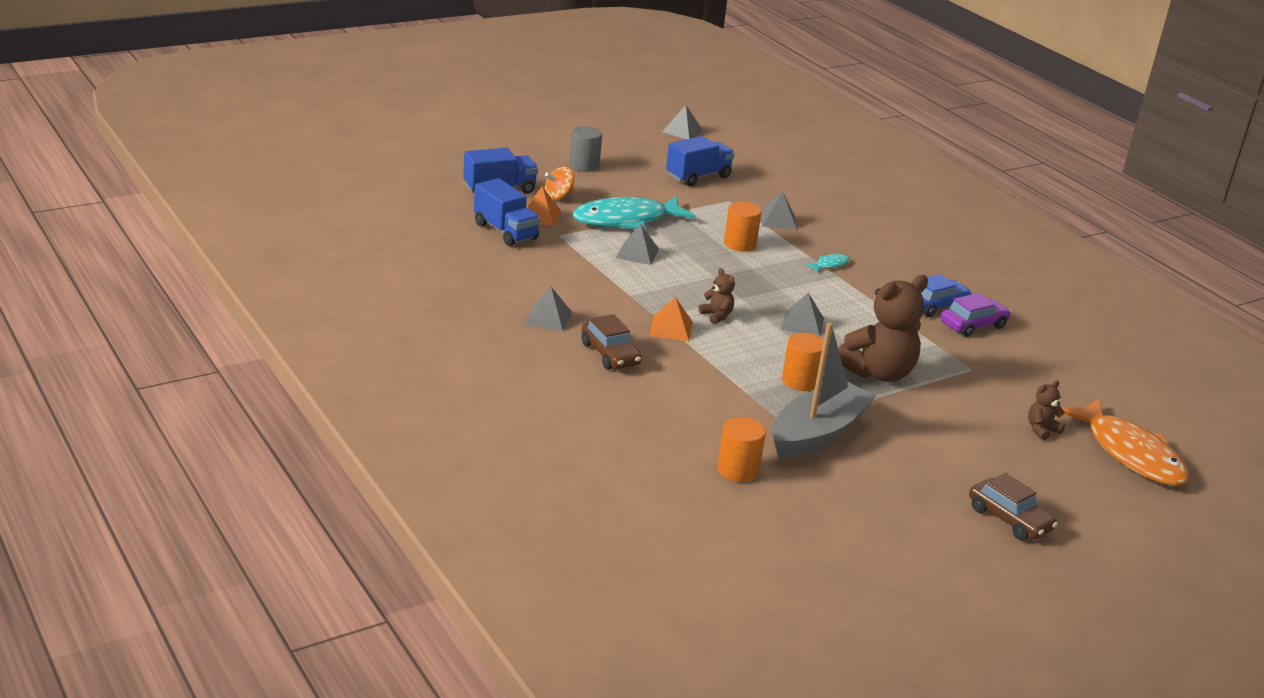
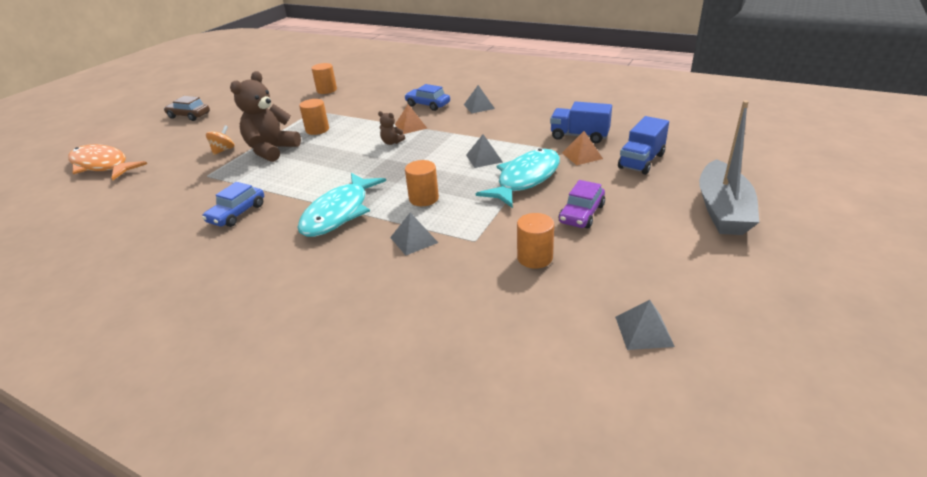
camera: 155 degrees right, 5 degrees up
(558, 196) = (599, 176): orange spinning top -> orange spinning top (223, 150)
(584, 165) = (636, 215): grey cylinder -> none
(610, 354) = (427, 105): brown car -> blue car
(698, 176) = (534, 257): blue truck -> orange cylinder
(802, 324) = (334, 159): grey pyramid -> none
(817, 434) = (296, 113): grey boat -> grey boat (722, 210)
(830, 265) = (339, 213): turquoise fish -> turquoise fish, size x2.48
(973, 325) = (203, 209): purple car -> purple car (581, 214)
(1041, 430) = (160, 158): brown teddy bear -> none

